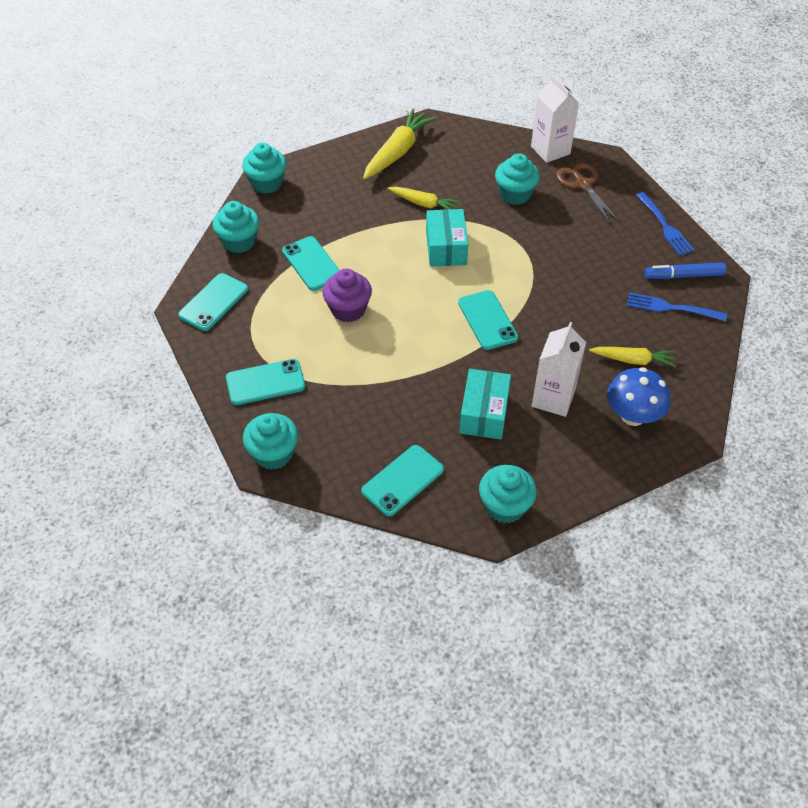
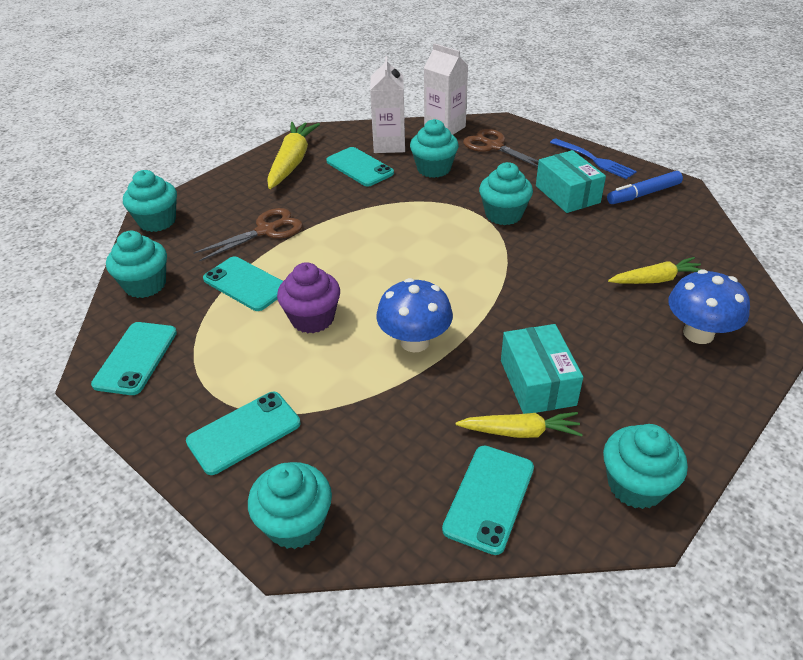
camera: 20 degrees left, 10 degrees down
(347, 218) = (266, 230): none -> brown scissors
(413, 352) = (415, 342): none -> blue mushroom
(424, 204) = (344, 198): yellow carrot -> yellow carrot (520, 432)
(446, 247) = (391, 230): turquoise box -> turquoise box (567, 194)
(487, 320) = (478, 285): turquoise phone -> turquoise phone (359, 167)
(547, 260) = (503, 214): none -> turquoise cupcake
(553, 398) = (603, 342): white carton -> white carton (389, 145)
(671, 308) = (654, 223): blue fork -> none

